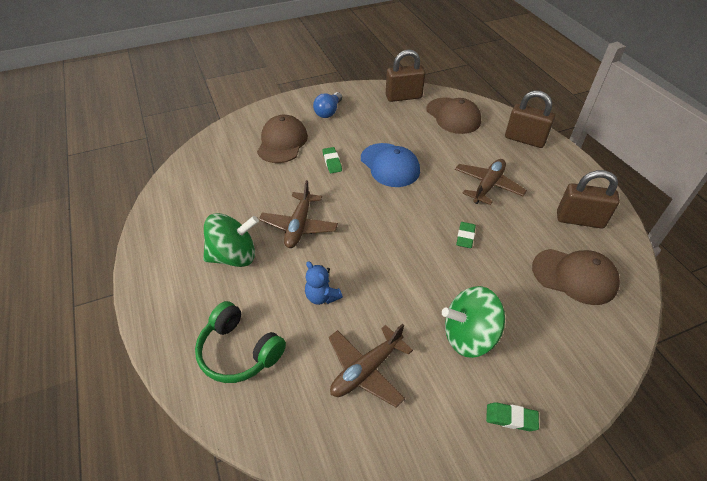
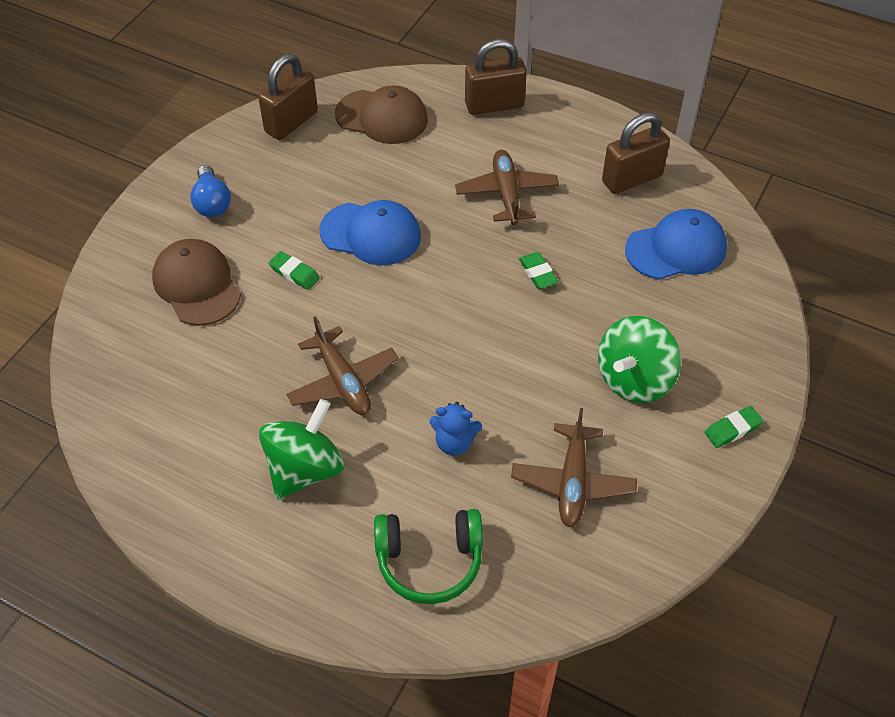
camera: 40 degrees left, 5 degrees up
(574, 276) = (676, 249): brown cap -> blue cap

